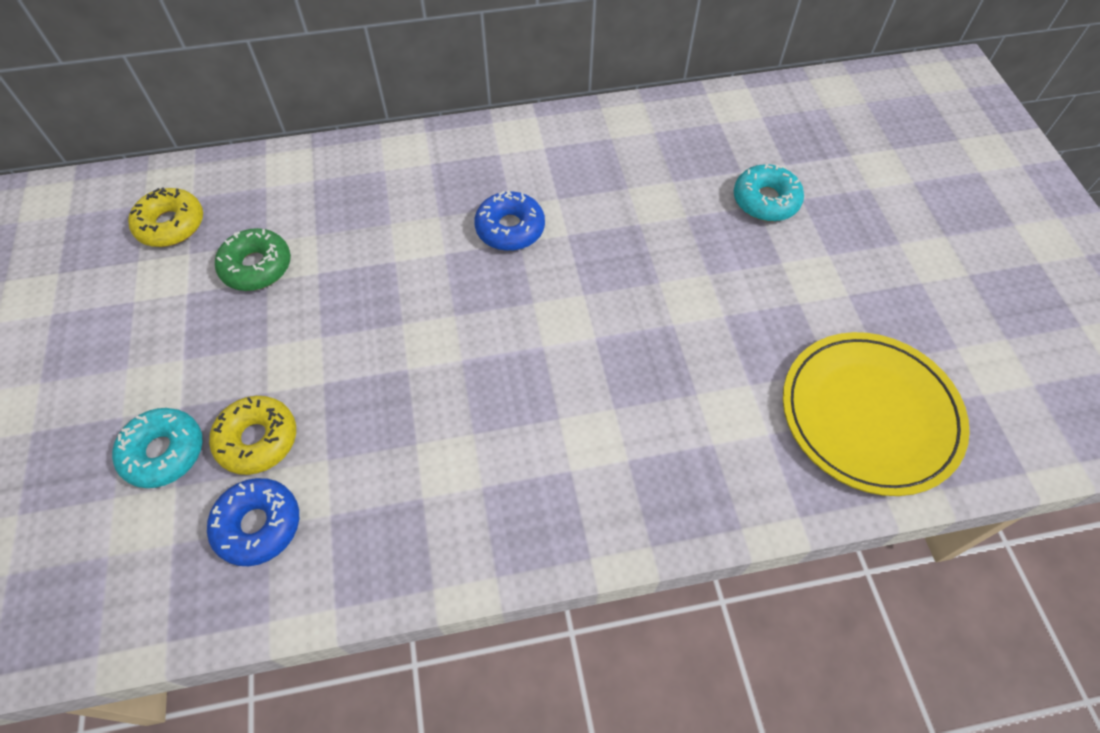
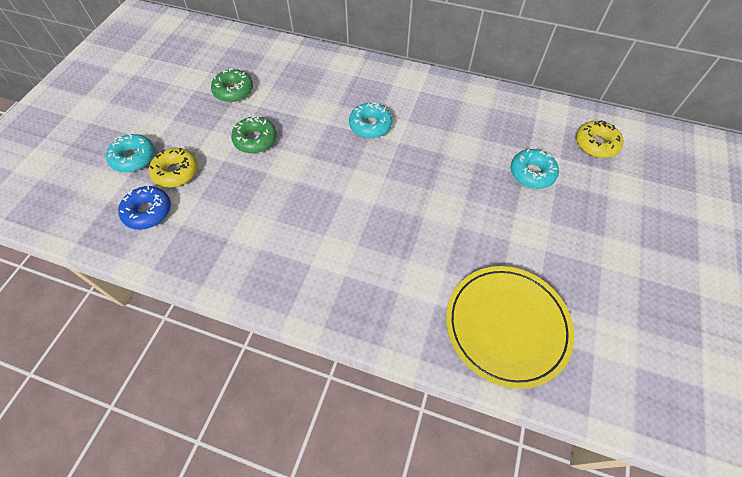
camera: 30 degrees right, 0 degrees up
(171, 225) = (210, 55): yellow donut -> yellow donut (596, 144)
(351, 328) = (255, 140): none -> green donut
(510, 228) = (370, 125): blue donut -> turquoise donut

